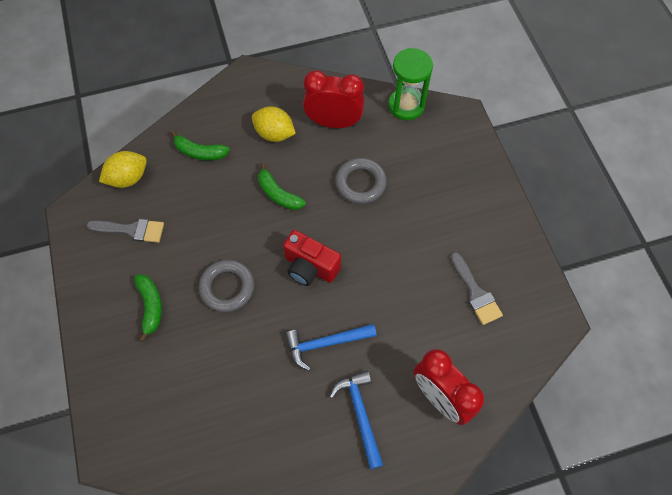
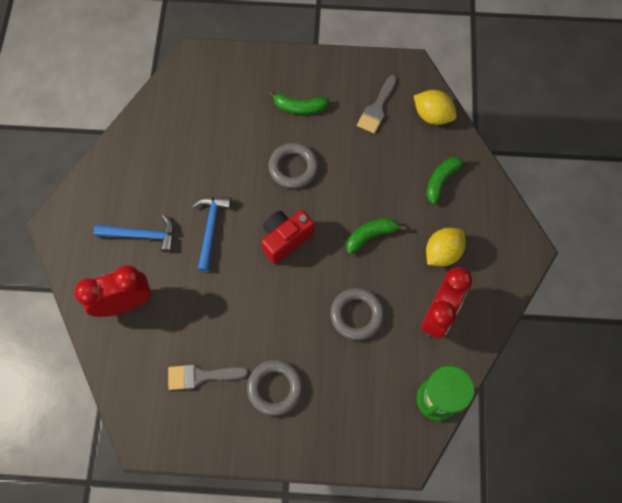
camera: 110 degrees right, 5 degrees up
(128, 178) = (432, 115): yellow lemon -> yellow lemon turned 45 degrees counterclockwise
(455, 227) = (275, 388): none -> grey ring

